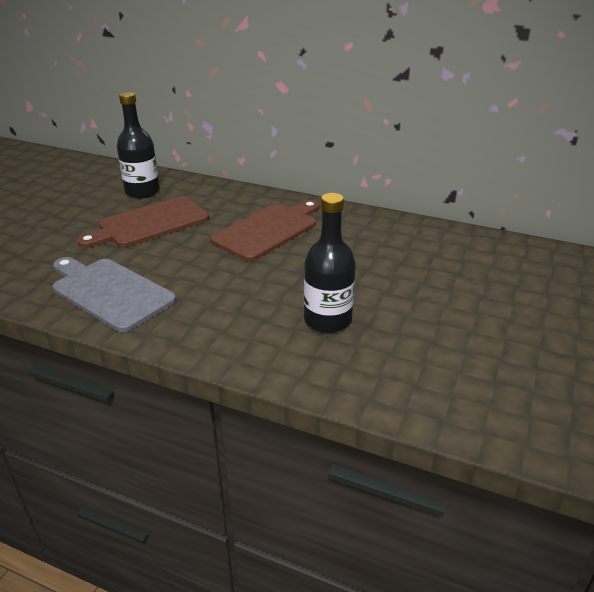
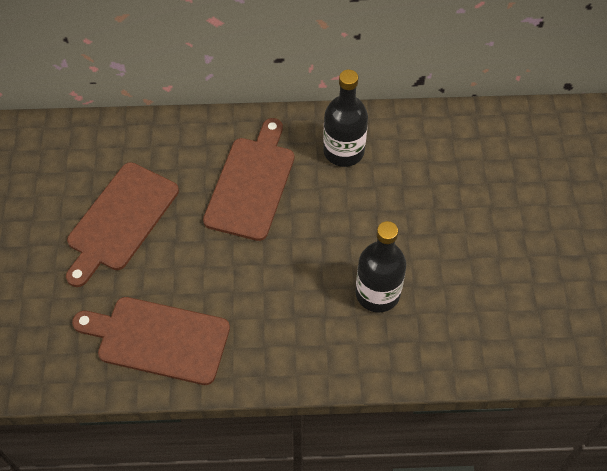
camera: 25 degrees left, 25 degrees up
(110, 292) = (158, 339): grey cutting board -> brown cutting board
(142, 191) = (70, 166): black bottle -> black bottle (343, 151)

